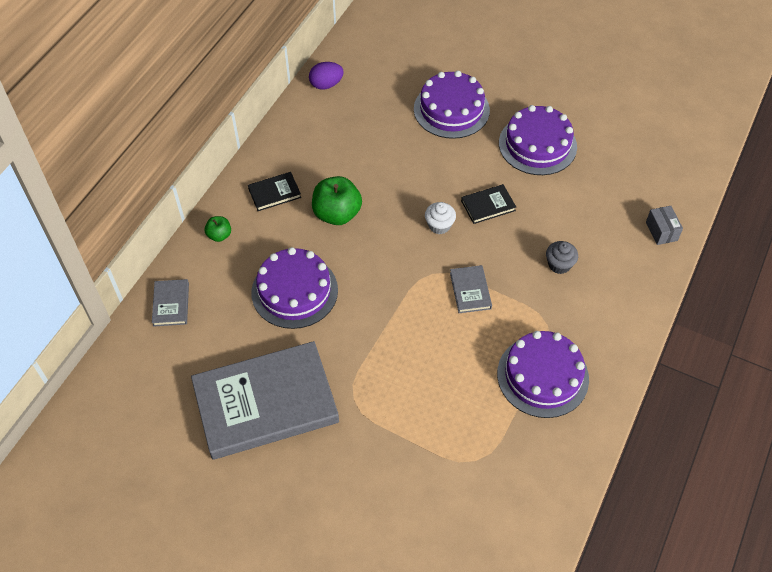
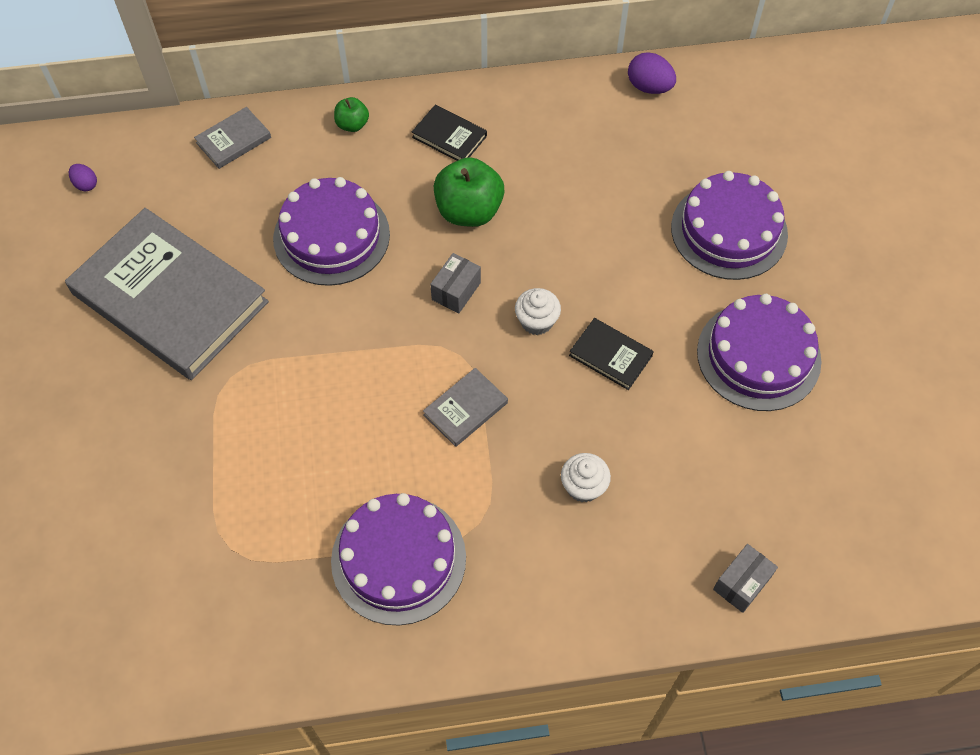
camera: 55 degrees right, 5 degrees up
(127, 408) = (86, 184): none -> purple egg
(387, 251) = (456, 291): none -> grey box
(559, 264) = (583, 486): grey cupcake -> white cupcake

